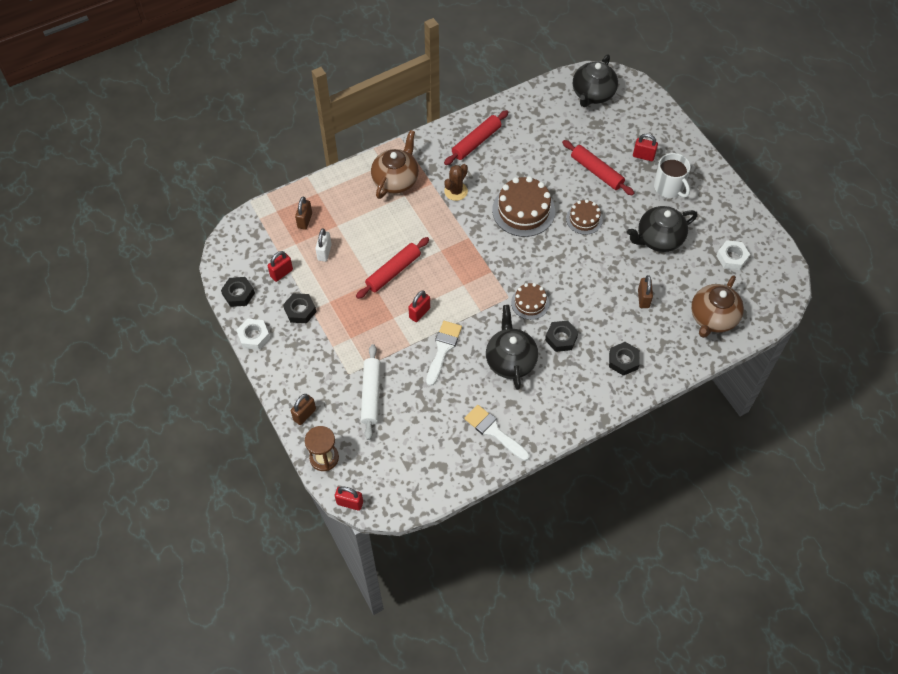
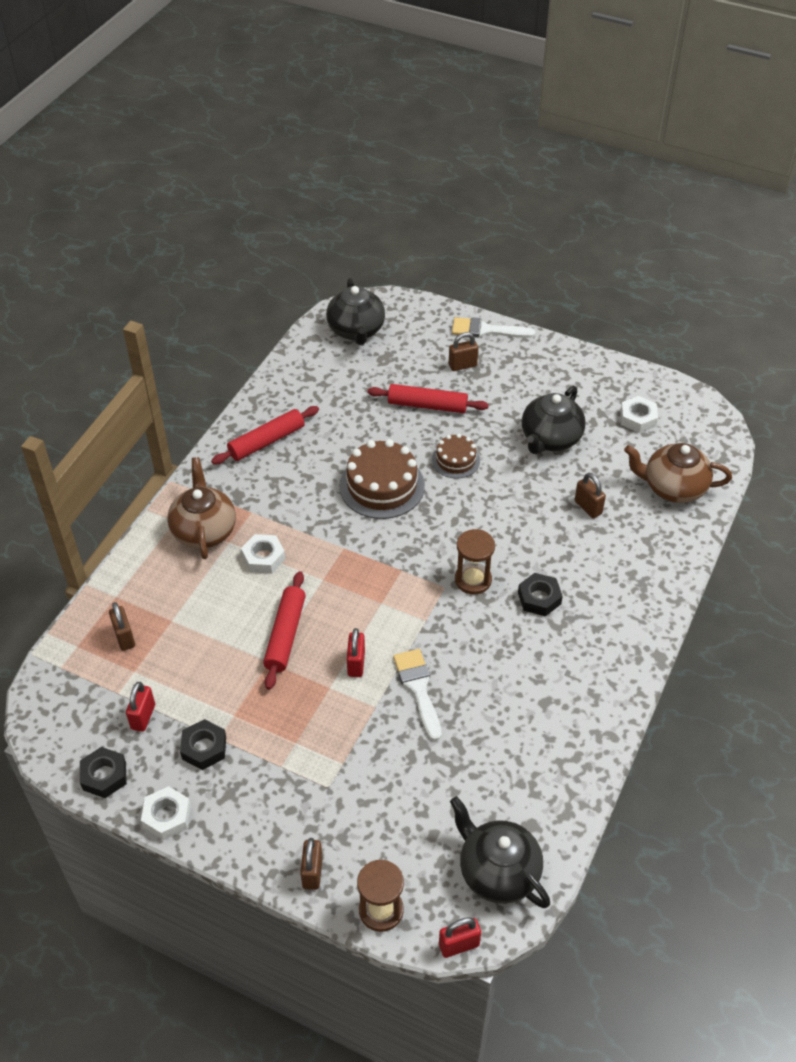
camera: 35 degrees left, 10 degrees down
(324, 252) = (180, 661): white padlock -> none
(371, 394) = (376, 794): white rolling pin -> none
(417, 217) = (263, 558): none -> white nut
(456, 191) = (287, 506): brown cactus -> none
(476, 142) = (266, 441): red rolling pin -> red rolling pin turned 45 degrees clockwise
(494, 431) = (554, 746): white brush -> white brush (486, 330)
(510, 360) = (505, 655): black teapot -> black teapot (497, 871)
(530, 303) = (473, 580): brown cake -> brown hourglass
(623, 361) = (624, 583): black nut -> none
(643, 156) = (462, 365): red padlock -> brown padlock
(669, 187) = (515, 383): white mug -> none
(713, 318) = (673, 488): brown teapot -> brown teapot turned 105 degrees clockwise

